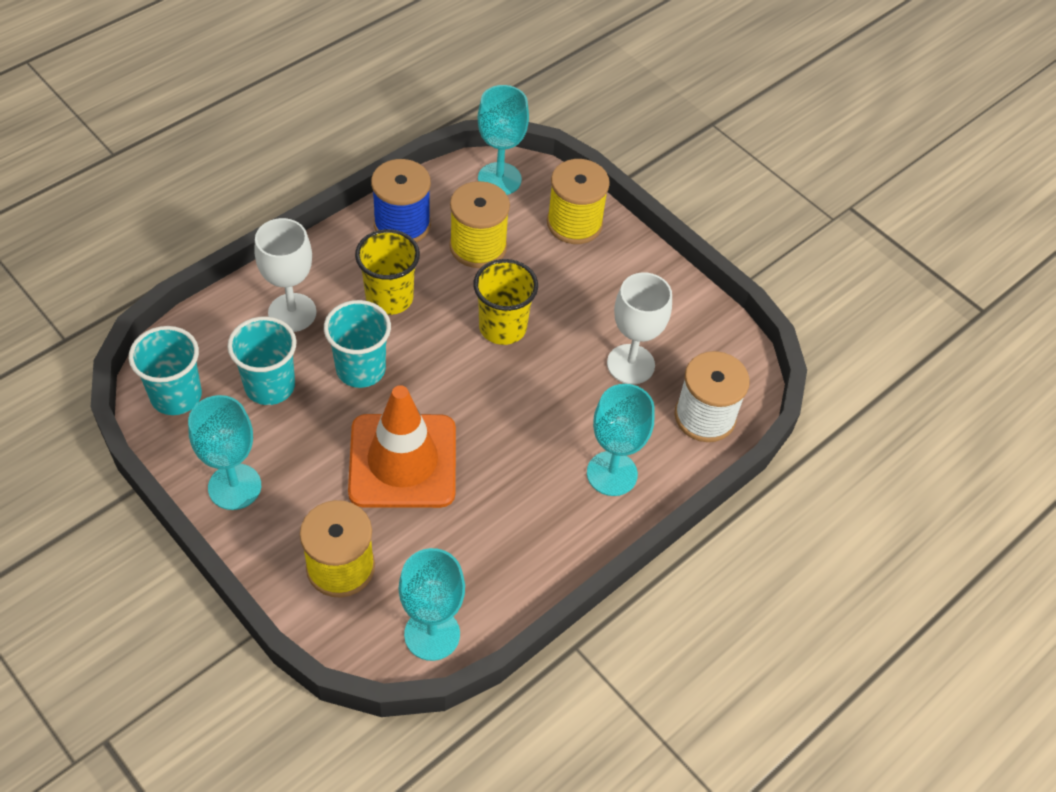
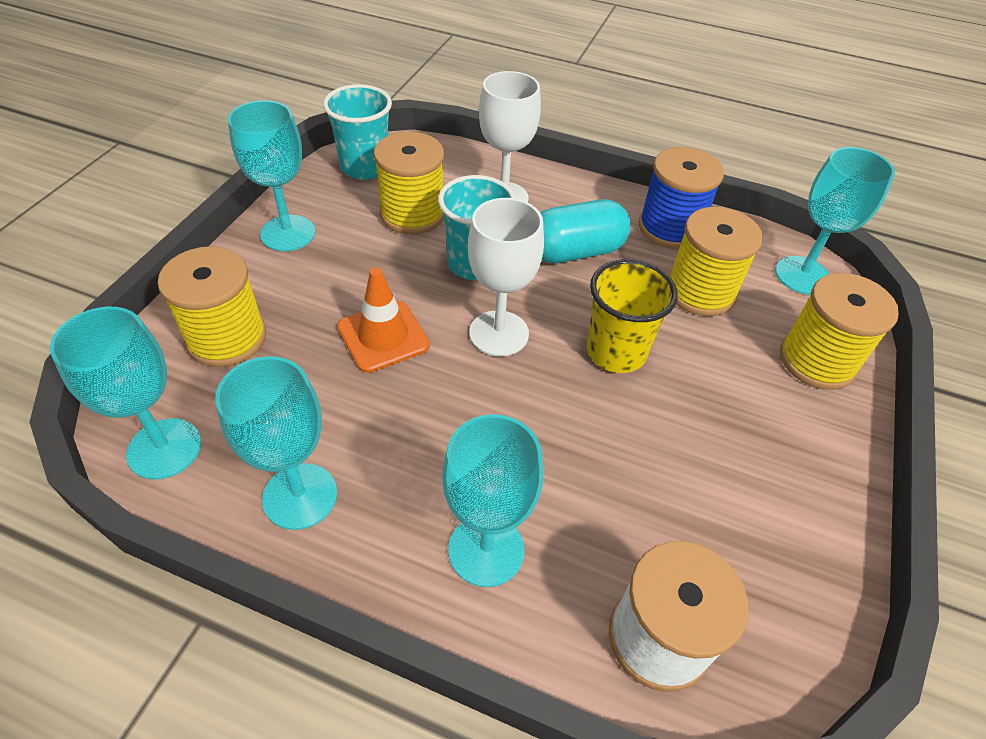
camera: 65 degrees right, 5 degrees down
(270, 386) = (412, 214): turquoise cup -> yellow spool
(389, 298) = (575, 252): yellow cup -> turquoise capsule
(403, 461) = (383, 336): orange traffic cone -> orange traffic cone, size x0.60
(519, 561) = (300, 496): none -> turquoise goblet
(630, 364) = (670, 502): white goblet -> white goblet (499, 333)

